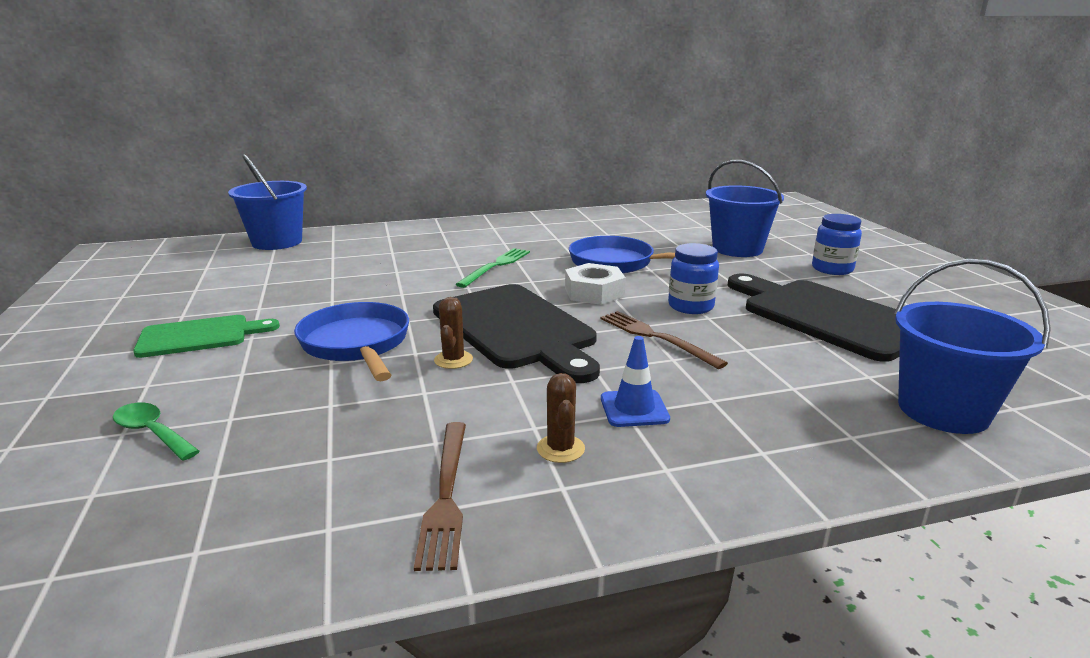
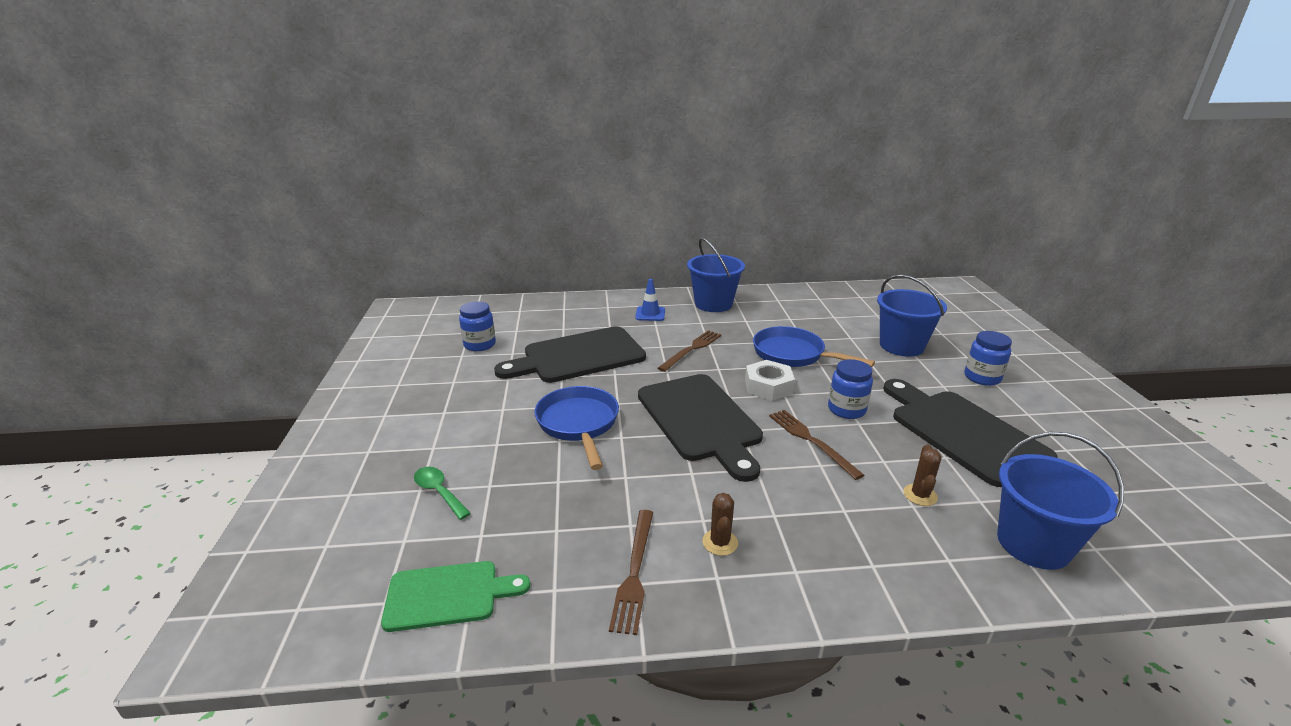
camera: 10 degrees right, 5 degrees up
(200, 336) = (467, 404): green cutting board -> green cutting board (448, 595)
(220, 278) = (479, 345): none -> blue jar
(277, 242) = (521, 308): blue bucket -> blue bucket (713, 304)
(353, 281) = (578, 356): none -> black cutting board
(453, 360) = (649, 447): brown cactus -> brown cactus (920, 495)
(496, 266) = (691, 349): green fork -> brown fork
(634, 409) = (781, 511): blue traffic cone -> blue traffic cone (650, 314)

